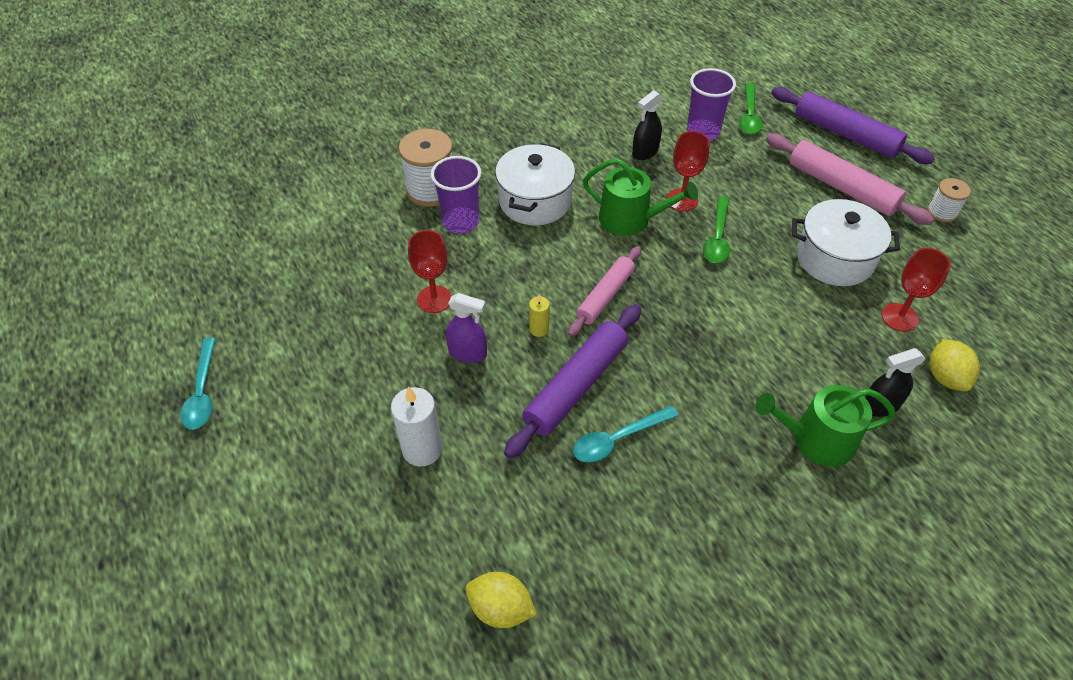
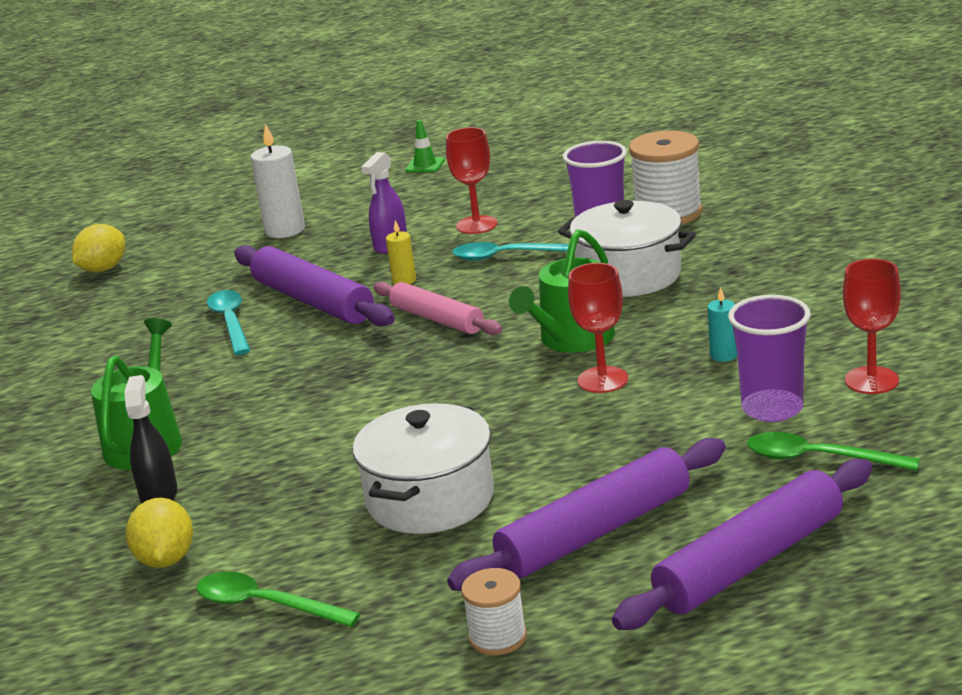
camera: 105 degrees right, 25 degrees down
(202, 392) = (407, 139): turquoise spoon -> turquoise spoon (507, 256)
(283, 362) = (425, 165): none -> green traffic cone
(645, 152) = (724, 355): black spray bottle -> turquoise candle
(717, 238) = (512, 403): green spoon -> green spoon (265, 605)
(842, 187) = (595, 532): pink rolling pin -> purple rolling pin
(899, 317) = (288, 540): red goblet -> red goblet (871, 380)
(945, 377) = (166, 559): yellow lemon -> yellow lemon turned 75 degrees clockwise

